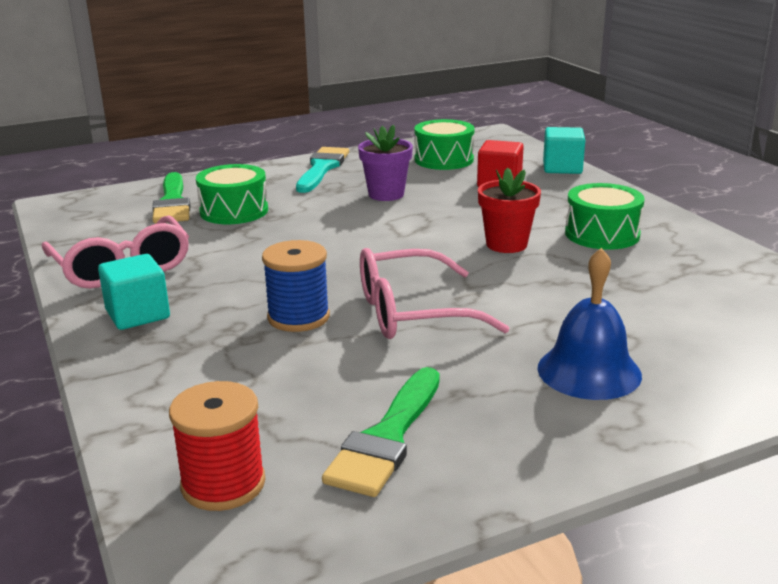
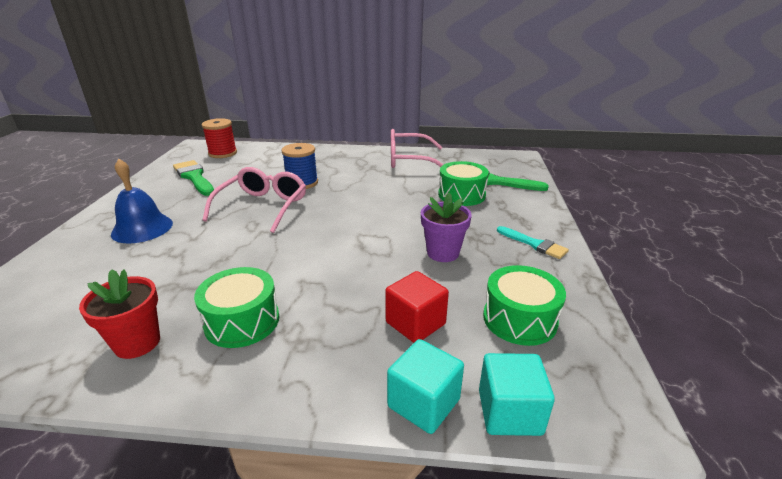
camera: 120 degrees right, 5 degrees up
(138, 314) = (354, 157): turquoise cube -> turquoise cube (509, 412)
(322, 168) = (534, 244): turquoise brush -> turquoise brush, size x0.65
(506, 244) = (291, 266): red flower pot -> red flower pot (137, 343)

